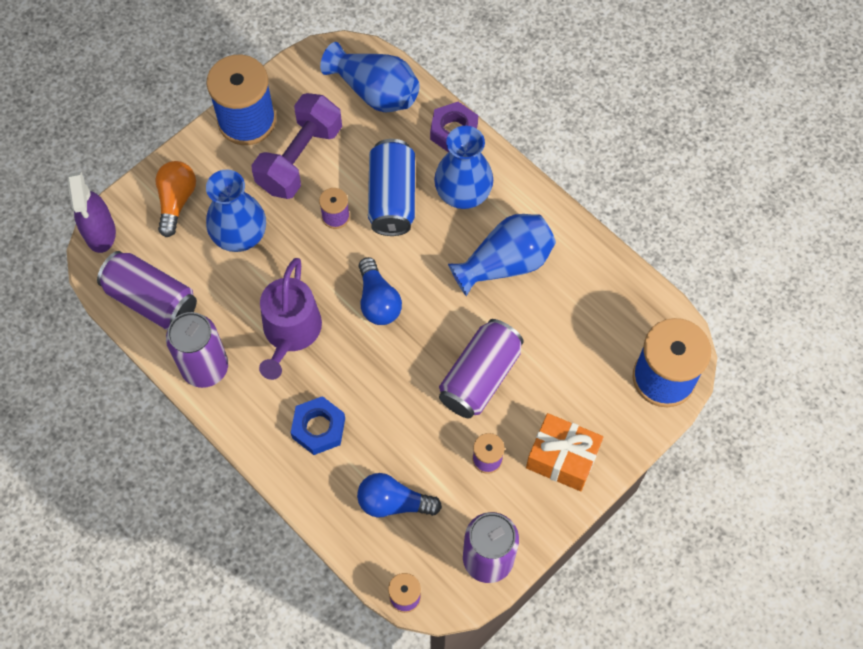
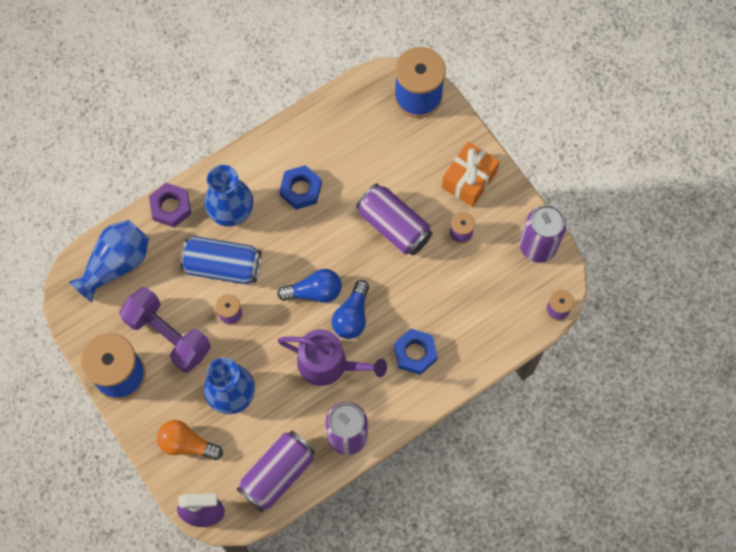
camera: 80 degrees left, 5 degrees up
(393, 502) = (484, 306): blue light bulb -> blue light bulb (352, 316)
(505, 263) = (301, 190): blue vase -> blue nut

